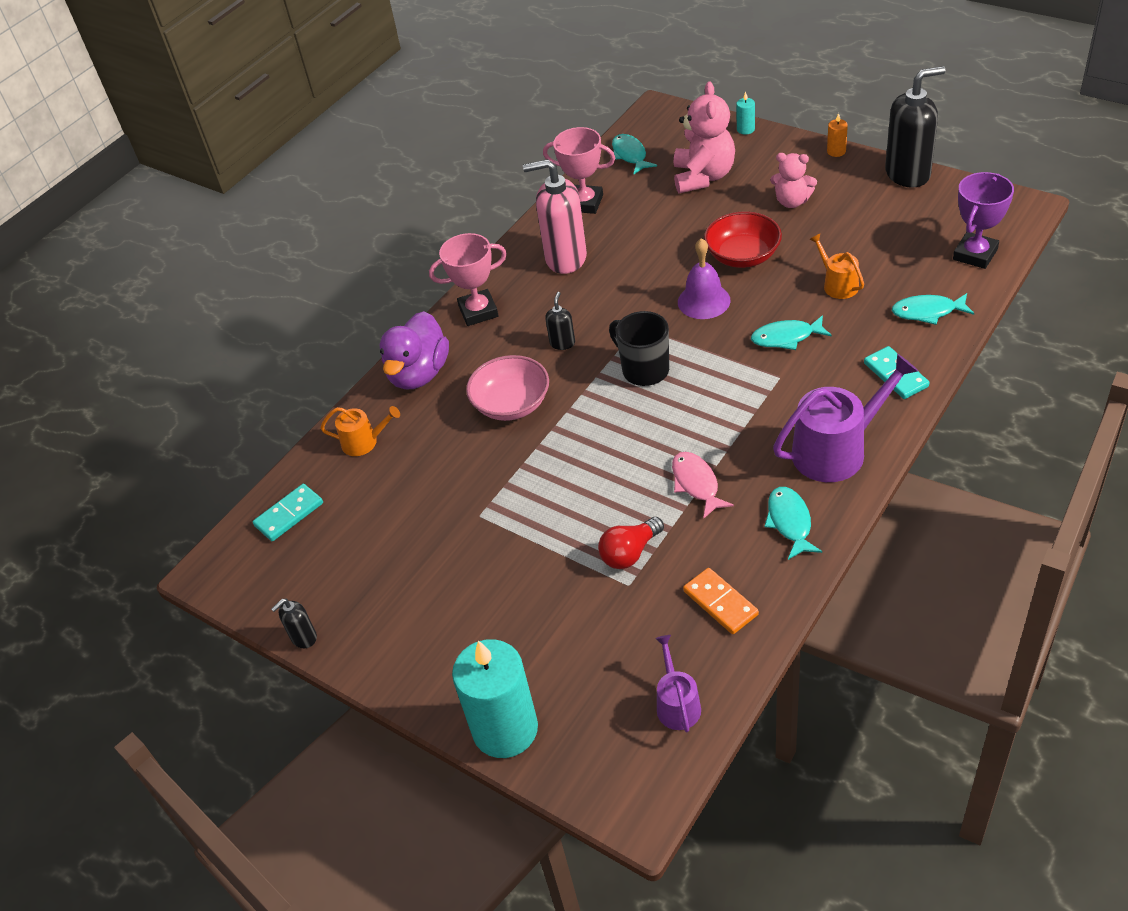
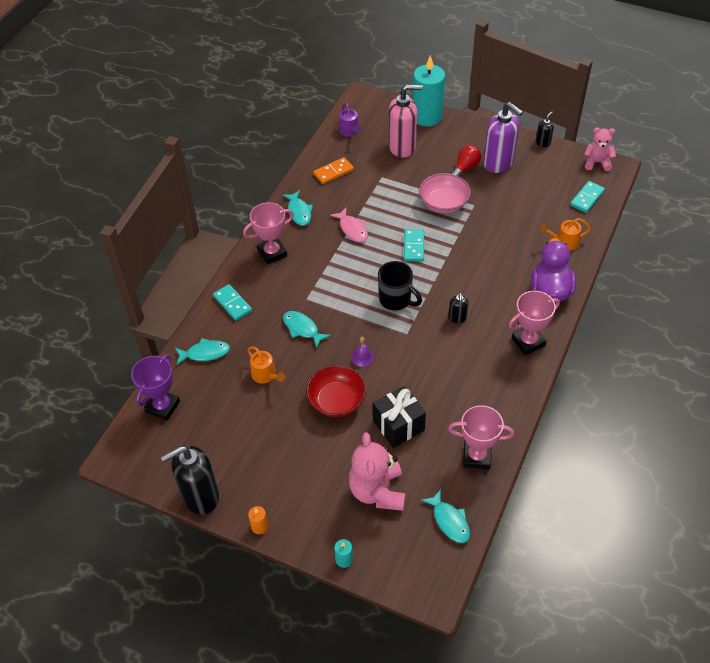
camera: 165 degrees right, 5 degrees up
(404, 597) = (498, 163): none -> purple soap dispenser
(511, 404) = (478, 272): pink bowl -> pink bowl (443, 203)
(565, 258) = (476, 394): pink soap dispenser -> pink soap dispenser (402, 147)
(599, 448) = (413, 246): none -> turquoise domino
(630, 553) = (384, 191): red light bulb -> red light bulb (465, 168)
(668, 231) = (398, 425): none -> black gift
(703, 301) = (362, 357): purple bell -> purple bell, size x0.59
(720, 603) = (333, 172): orange domino -> orange domino turned 75 degrees counterclockwise
(786, 337) = (302, 328): turquoise fish -> turquoise fish turned 120 degrees counterclockwise
(792, 201) = (299, 461): pink teddy bear -> pink teddy bear (597, 162)
(836, 450) = (272, 253): purple watering can -> pink trophy

